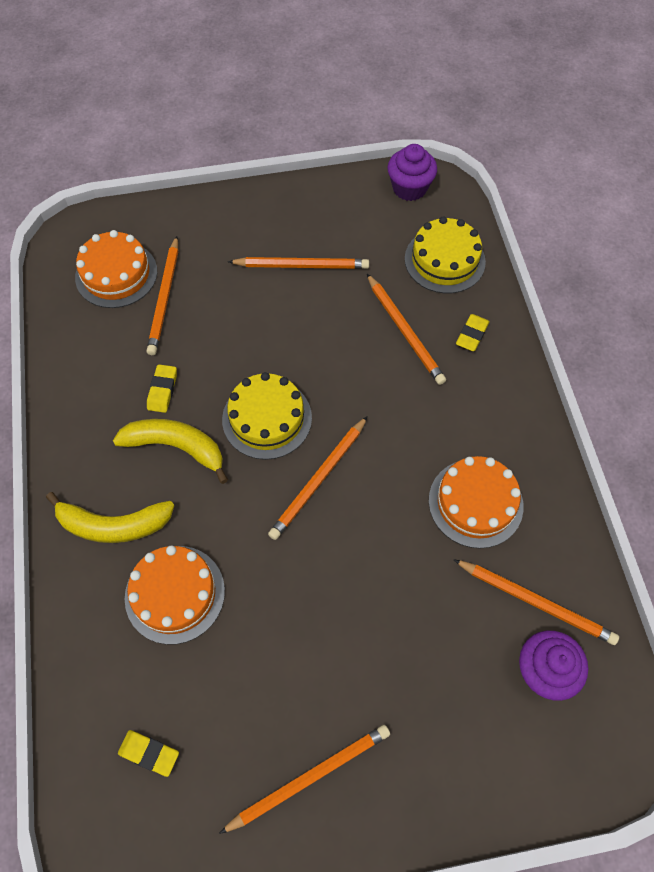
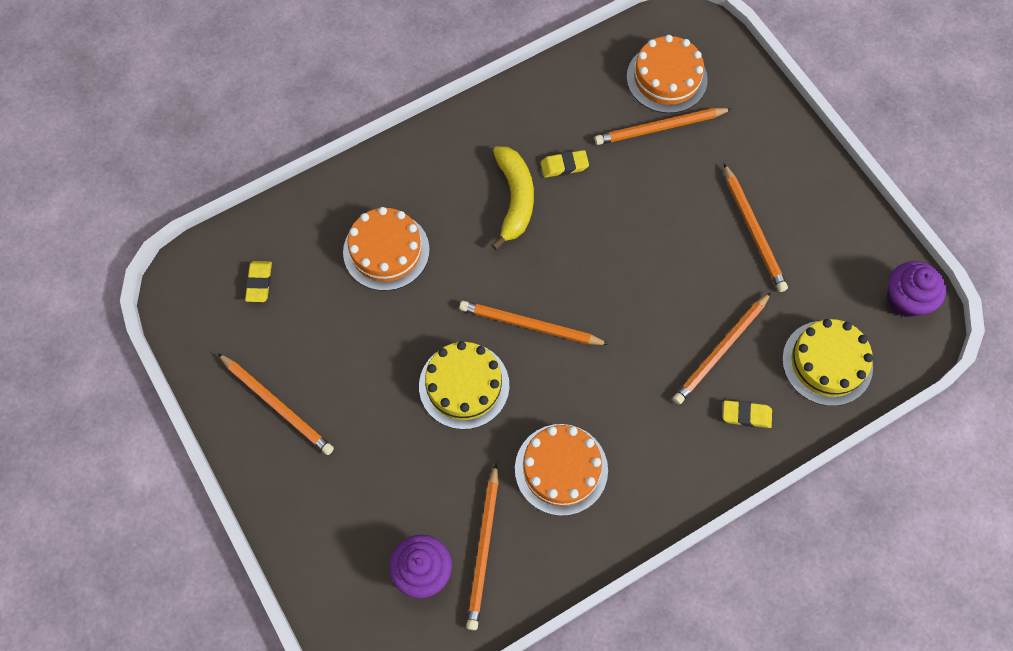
camera: 70 degrees right, 5 degrees up
(113, 525) = (426, 181): yellow banana -> none
(267, 418) = (572, 261): yellow cake -> yellow cake (464, 385)

